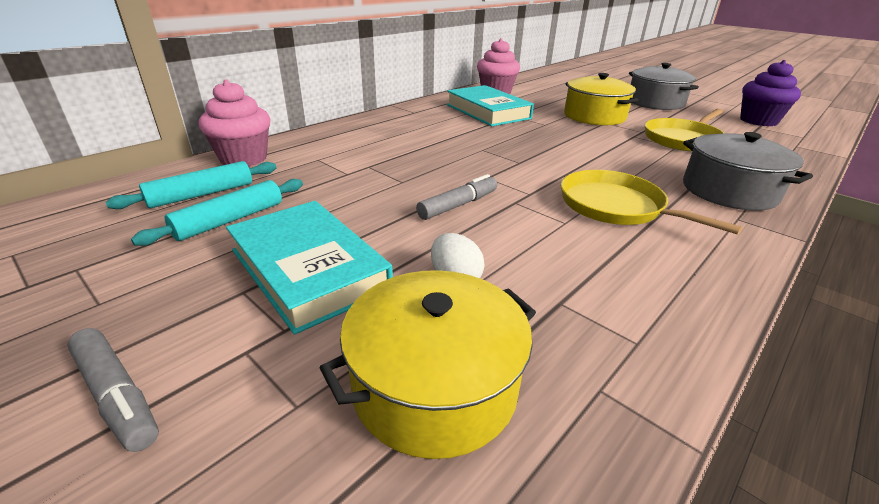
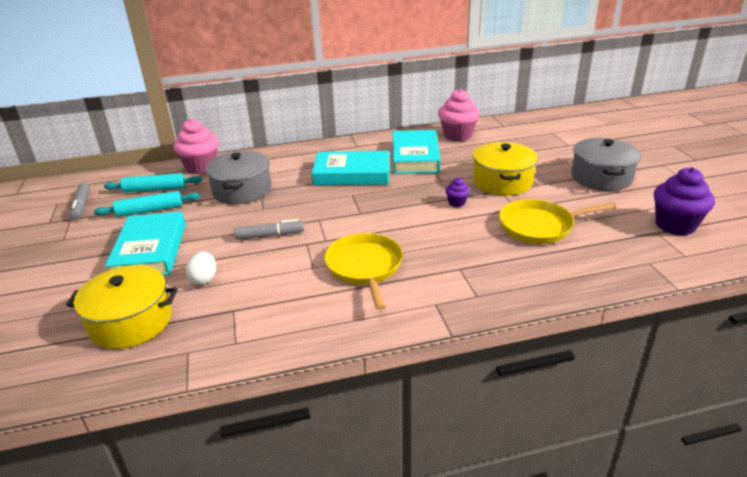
camera: 35 degrees right, 0 degrees up
(117, 395) = (36, 280): grey marker -> grey marker (81, 206)
(450, 133) = (352, 174): none -> turquoise book
(589, 137) = (456, 203): none -> purple cupcake
(729, 191) = (475, 282): grey pot -> grey pot (242, 190)

